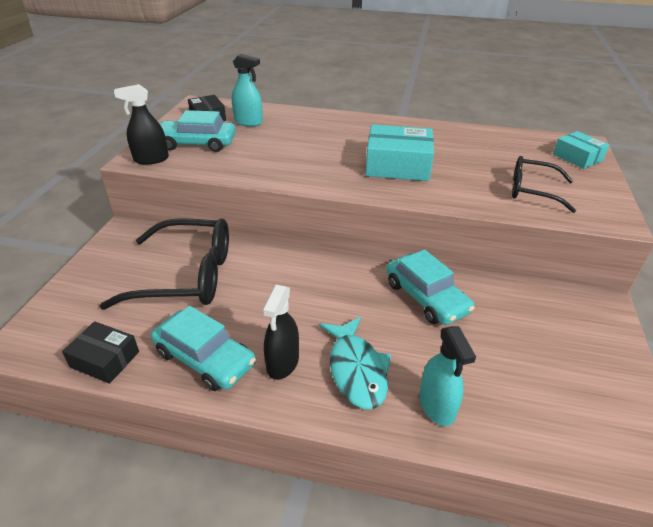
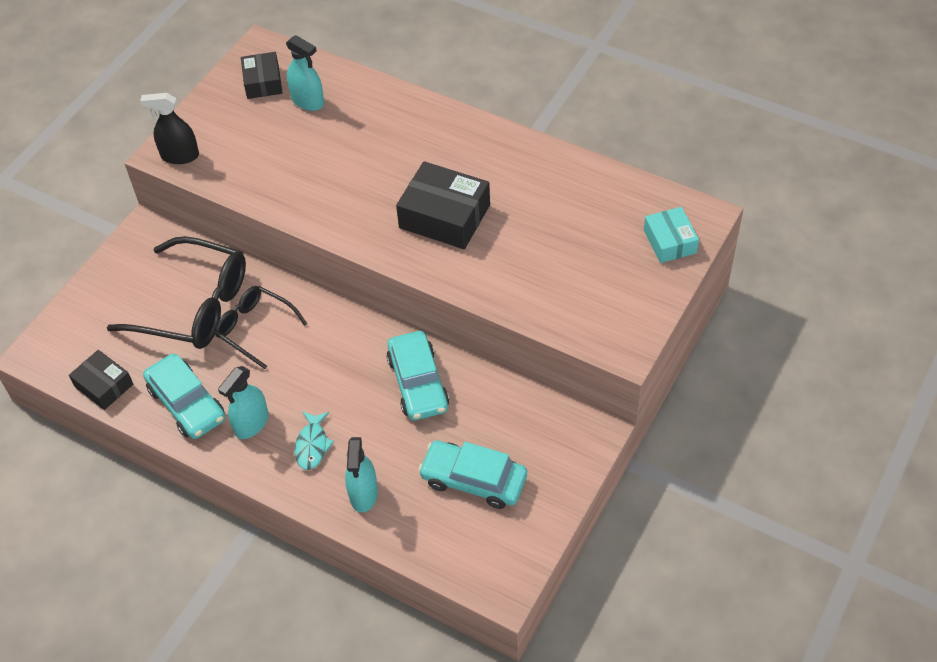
camera: 20 degrees right, 15 degrees up
(197, 143) = (236, 135): turquoise car -> turquoise car (473, 480)
(283, 363) = (251, 423): black spray bottle -> turquoise spray bottle
(356, 370) = (312, 445): turquoise fish -> turquoise fish, size x0.64
(397, 165) = (444, 216): turquoise box -> black box
(532, 191) = (570, 287): black glasses -> black glasses (255, 328)

